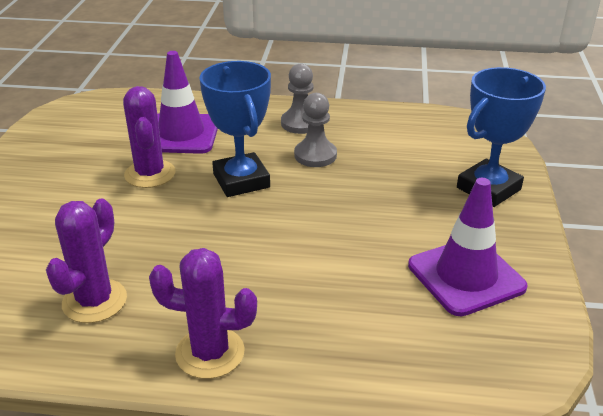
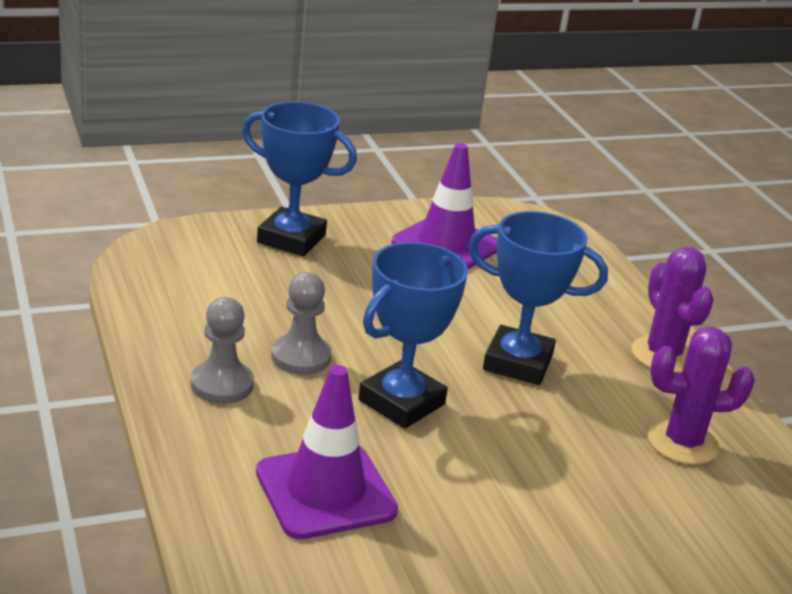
camera: 120 degrees left, 5 degrees down
(150, 174) = (448, 486): purple cactus -> none
(254, 250) = (518, 362): none -> blue trophy

